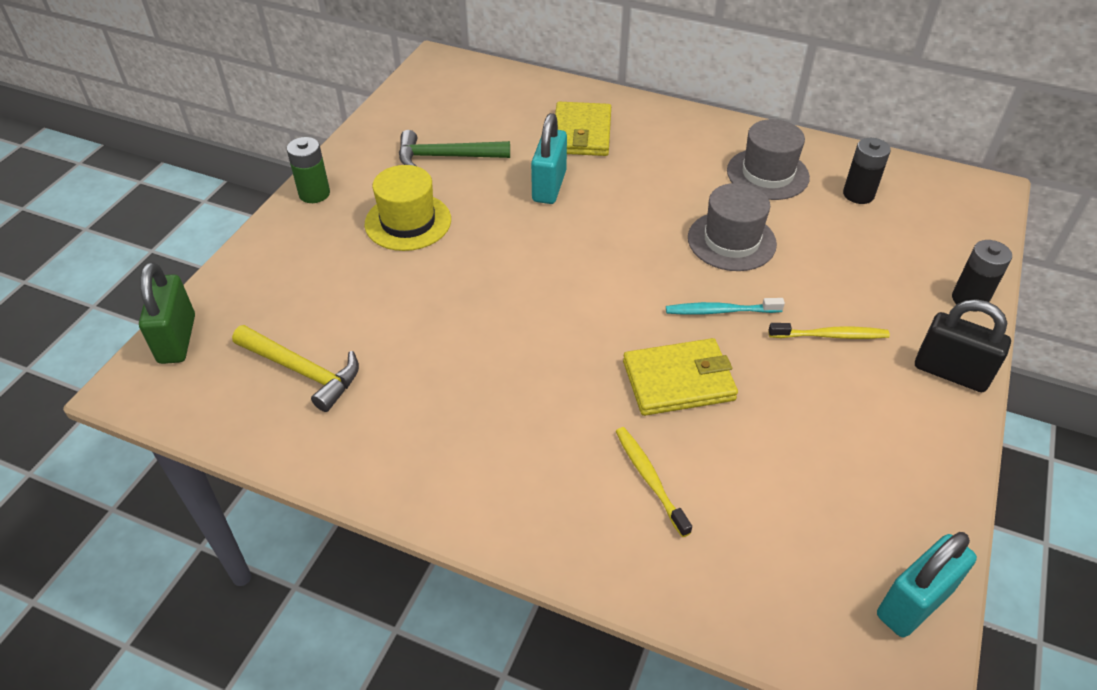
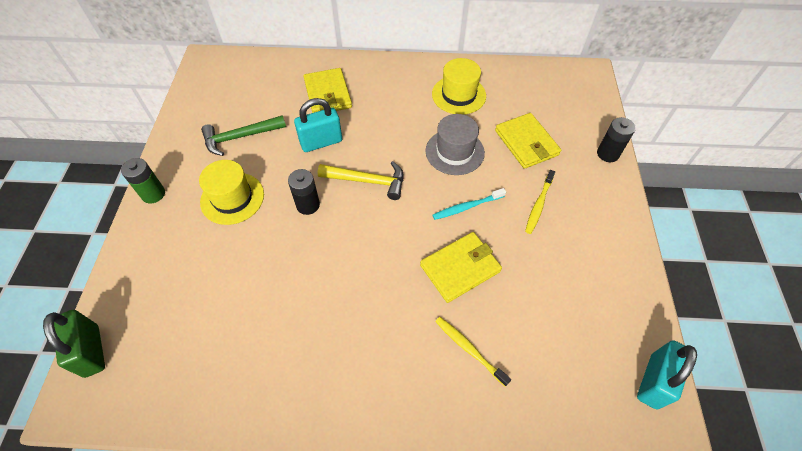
camera: 20 degrees left, 10 degrees up
(302, 371) = (200, 346): yellow hammer -> yellow hammer (367, 181)
(549, 186) = (321, 142): turquoise padlock -> turquoise padlock turned 75 degrees clockwise
(767, 174) = (458, 95): grey hat -> yellow hat
(830, 335) = (539, 205): yellow toothbrush -> yellow toothbrush turned 135 degrees clockwise
(845, 255) = (526, 143): none -> yellow wallet
(858, 194) = (518, 95): black battery -> black battery (308, 205)
(950, 372) = (616, 209): black padlock -> none

